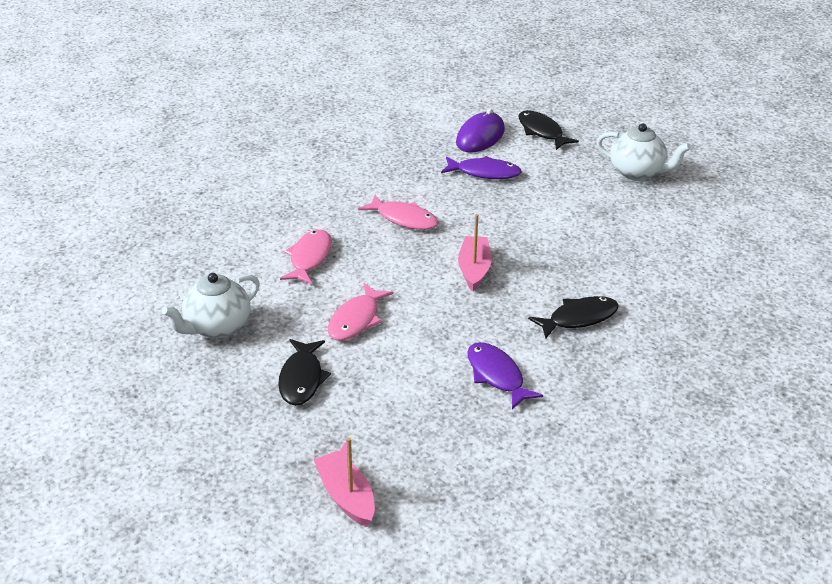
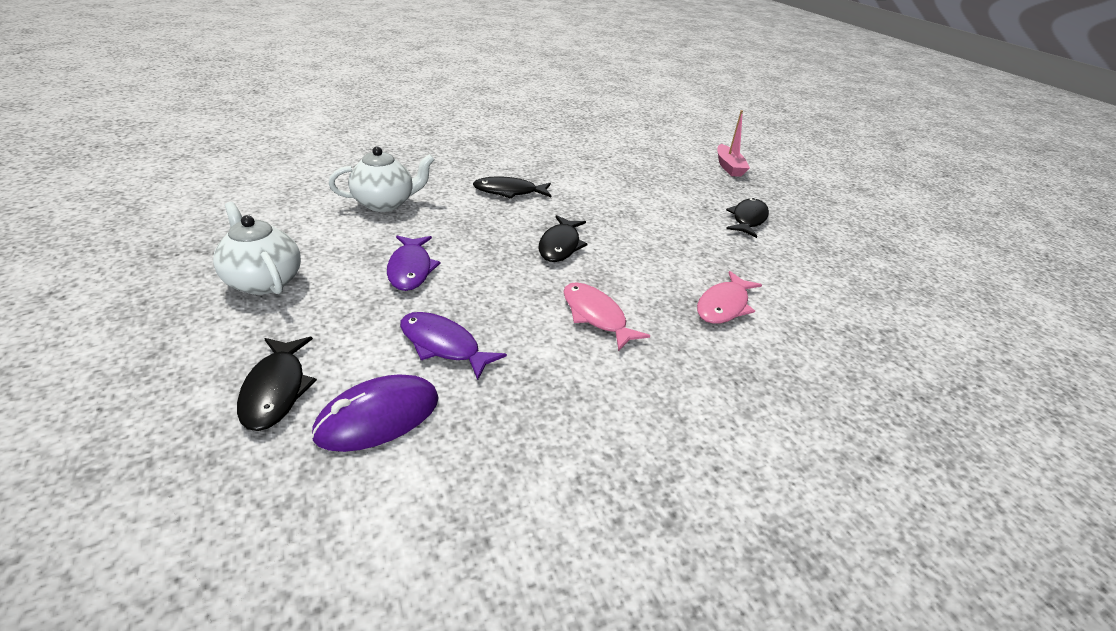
camera: 160 degrees left, 0 degrees up
(216, 327) = (823, 271): white teapot -> white teapot (385, 203)
(356, 320) = (692, 241): pink fish -> none
(474, 269) = (560, 245): pink boat -> black fish
(497, 376) = (601, 183): purple fish -> purple fish (410, 269)

